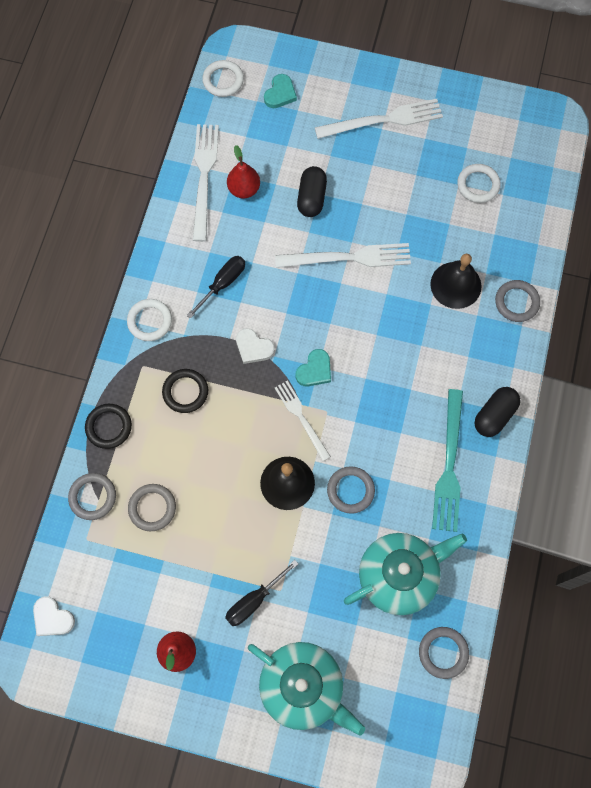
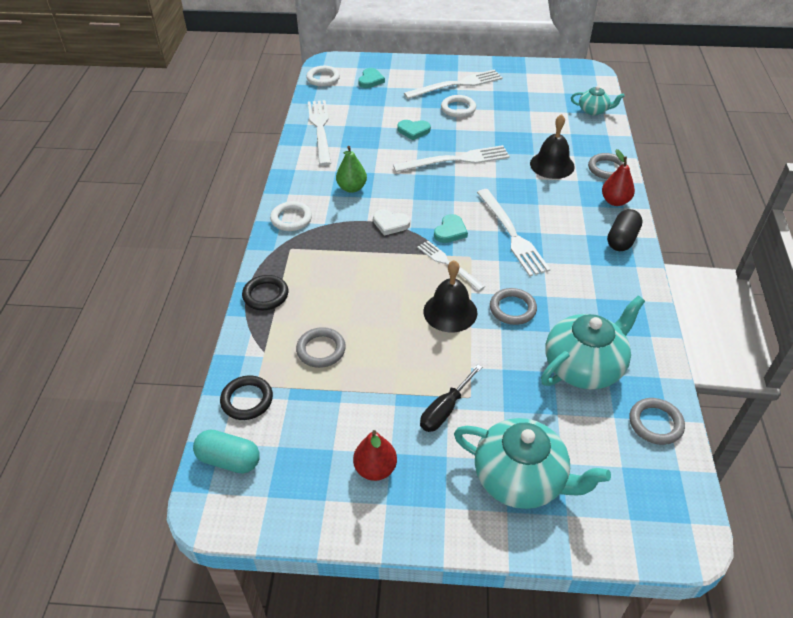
camera: 10 degrees left, 25 degrees down
(52, 618) = (229, 460): white heart -> turquoise capsule
(93, 497) = (258, 350): grey ring -> none
(185, 392) = (335, 261): black ring -> black ring (247, 400)
(222, 284) = (352, 188): black screwdriver -> green pear
(244, 189) = (355, 132): red pear -> red pear (615, 201)
(311, 198) = (413, 131): black capsule -> turquoise heart
(379, 386) = (512, 234): none -> white fork
(449, 465) = (597, 278): turquoise fork -> none
(478, 185) = (545, 109): white ring -> white ring (458, 109)
(535, 197) = (593, 110): none -> turquoise teapot

